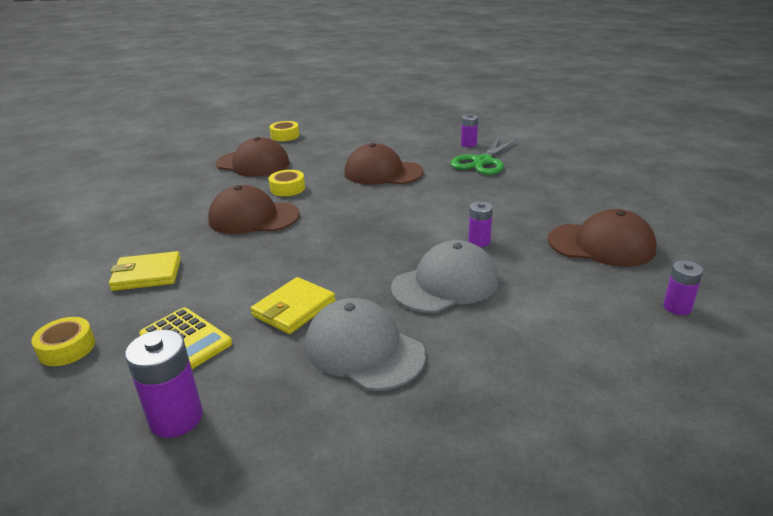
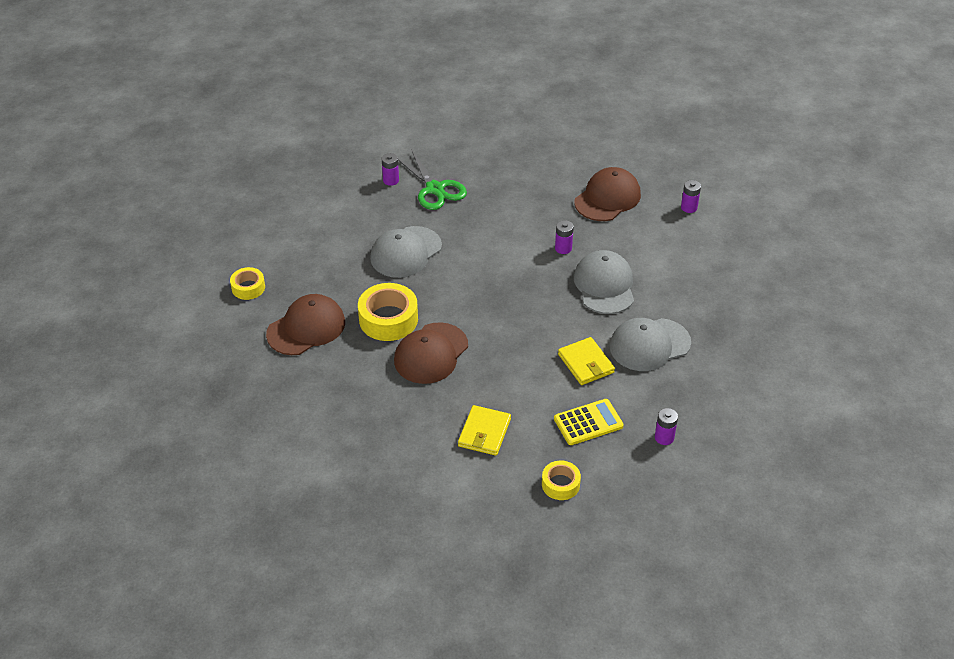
camera: 65 degrees left, 15 degrees up
(176, 418) = (664, 437): purple battery -> purple battery, size x0.62
(287, 188) = (388, 319): yellow tape -> yellow tape, size x1.73
(383, 172) = (406, 252): brown cap -> grey cap

